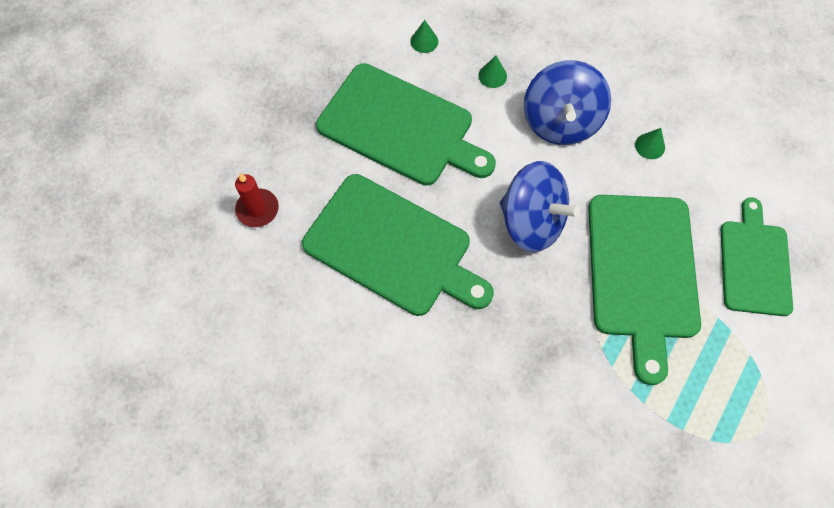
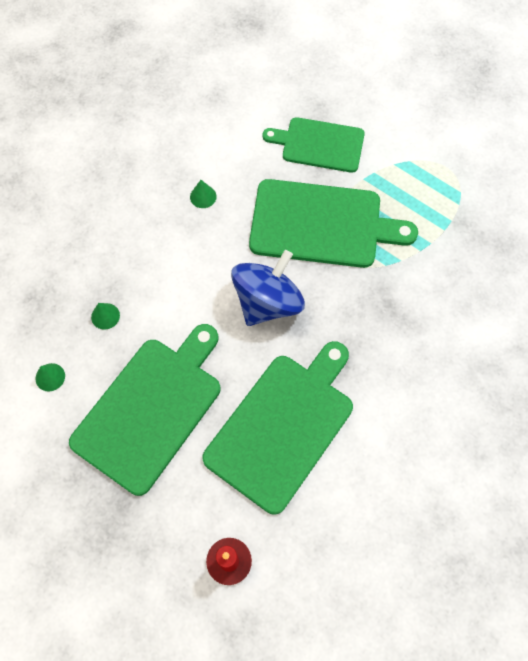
camera: 85 degrees left, 0 degrees up
(560, 122) = (167, 264): blue spinning top -> none

